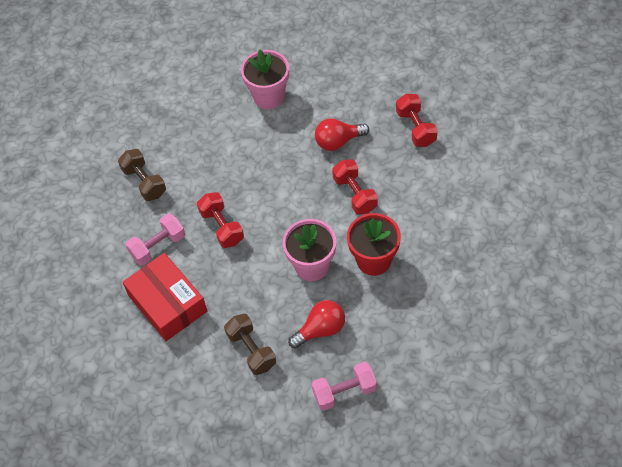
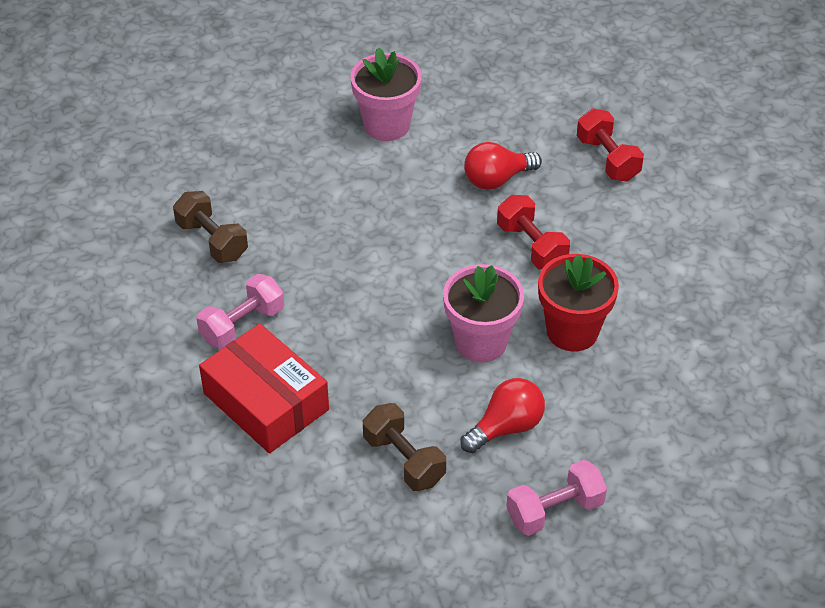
camera: 10 degrees left, 10 degrees down
(222, 227) = (337, 295): red dumbbell -> none

